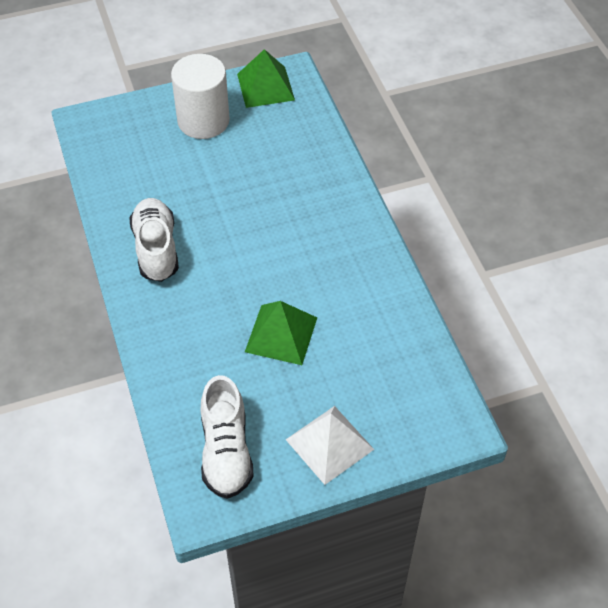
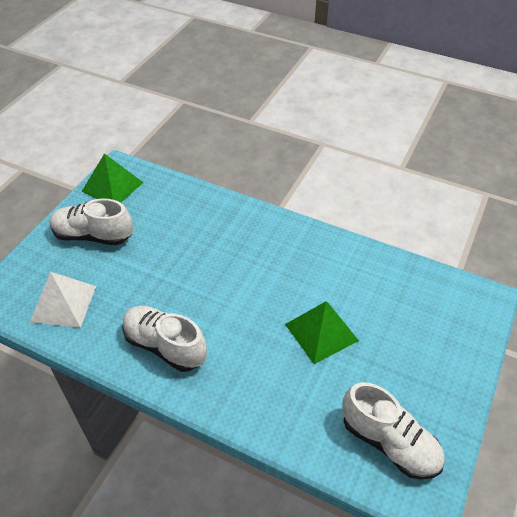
camera: 45 degrees left, 5 degrees down
(203, 121) = (93, 235): white cylinder -> white shoe
(329, 444) = (439, 375): white pyramid -> white pyramid (63, 303)

